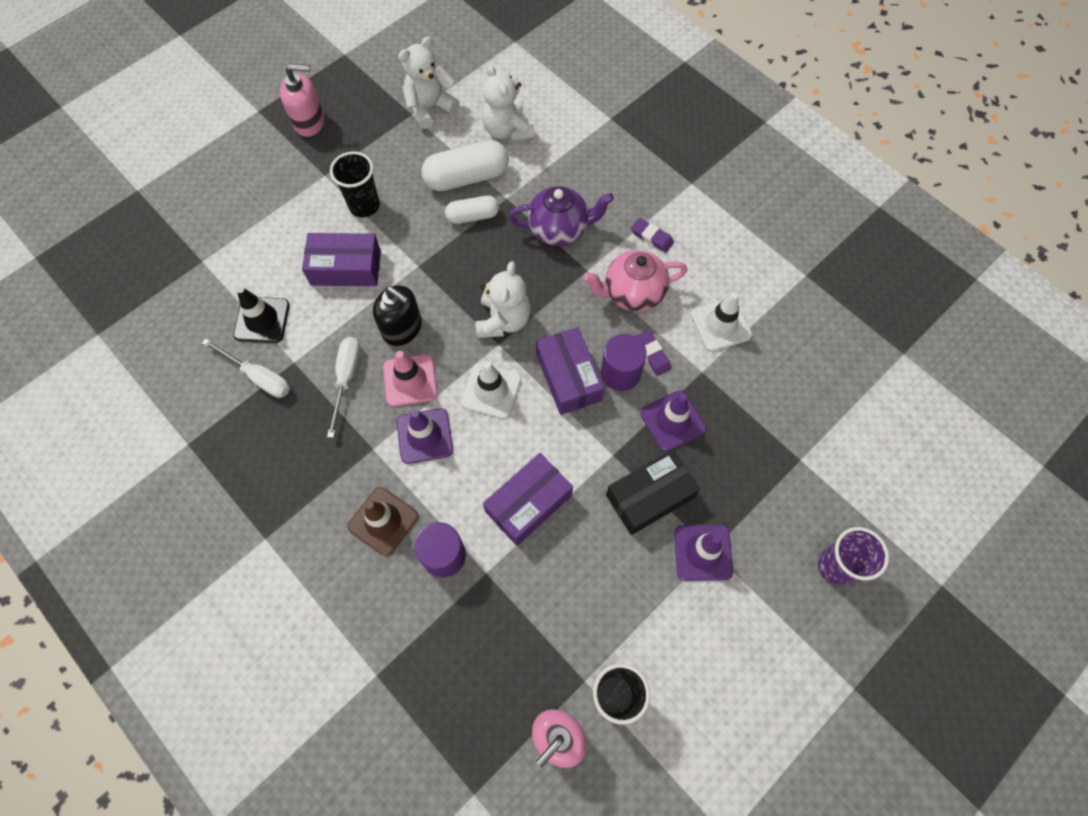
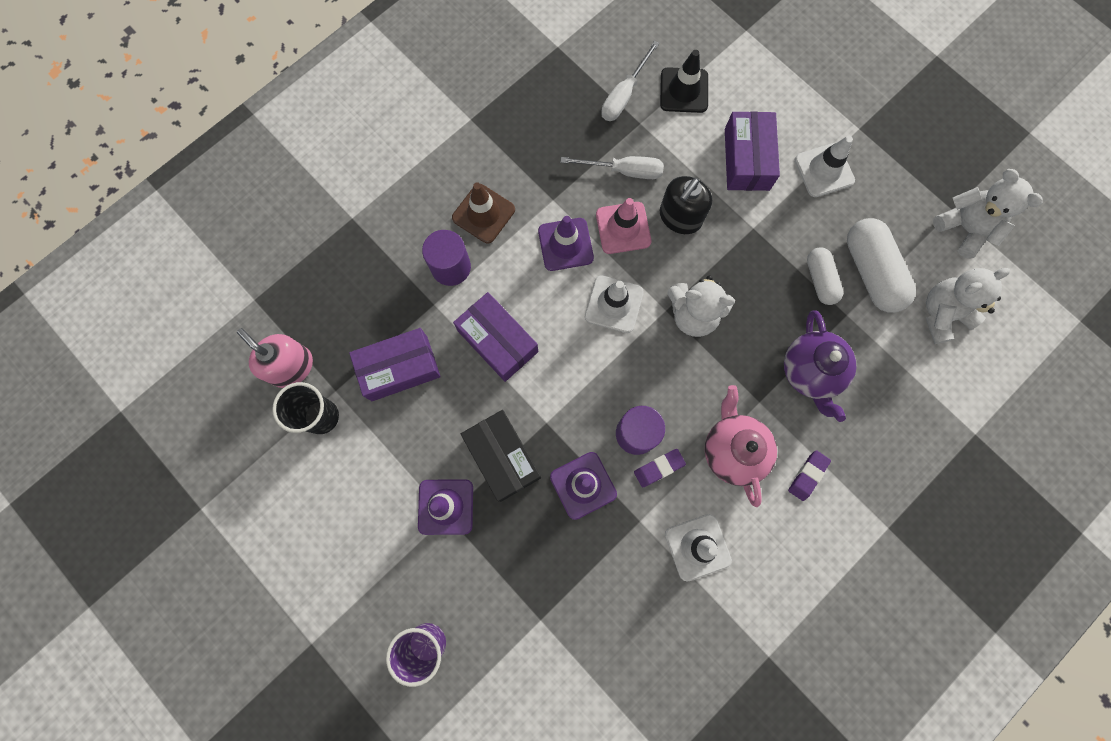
camera: 90 degrees right, 10 degrees up
(309, 122) = (928, 107): pink soap dispenser -> none
(364, 205) = (824, 170): black cup -> white traffic cone
(568, 377) = (630, 380): purple box -> purple box (399, 368)

